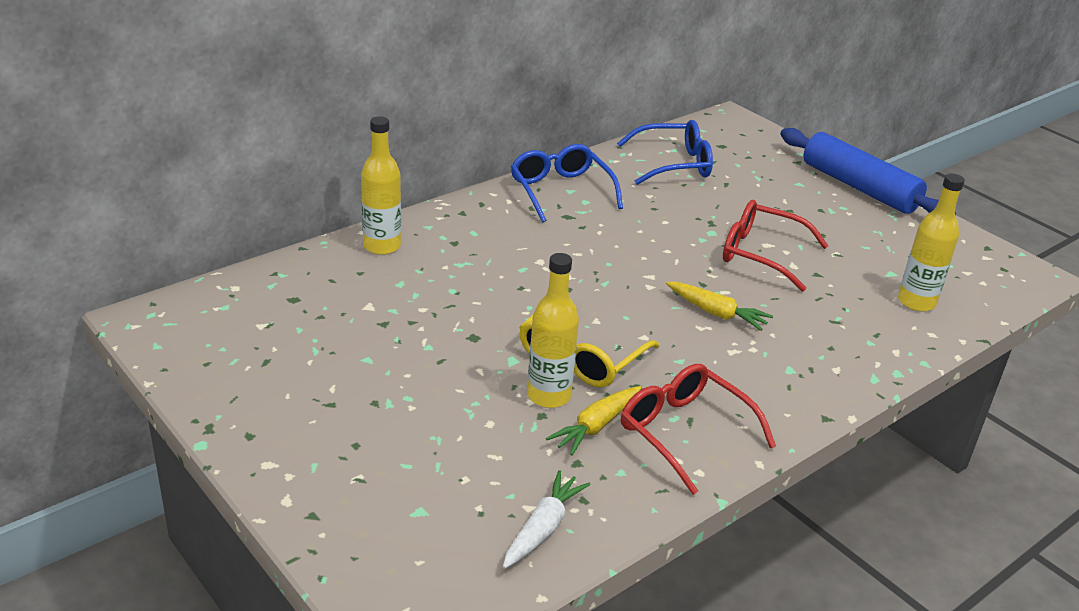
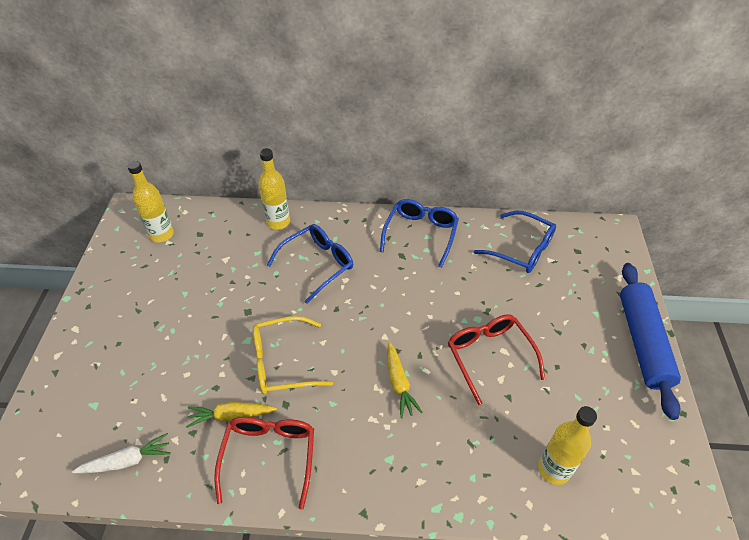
camera: 45 degrees right, 15 degrees up
(489, 262) = (317, 264): none -> blue glasses
(549, 396) = (234, 377): yellow bottle -> yellow bottle (162, 235)

